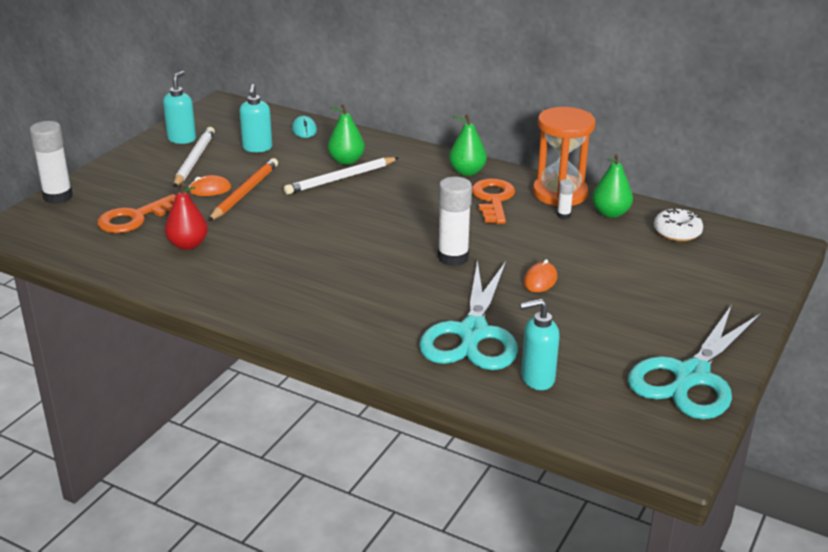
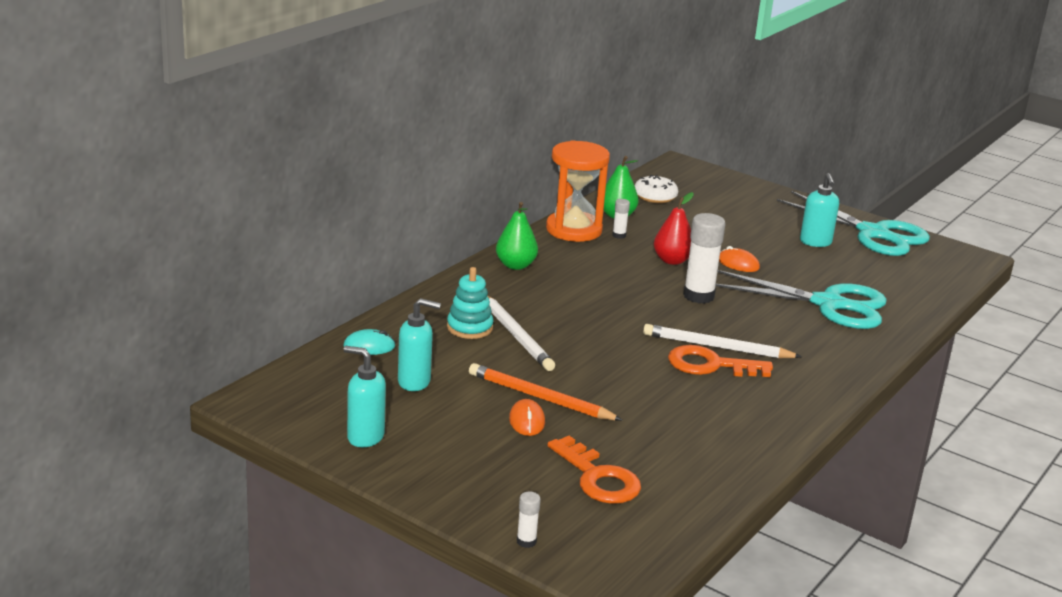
camera: 85 degrees left, 5 degrees down
(58, 197) = (526, 541): white glue stick -> white glue stick, size x0.48
(188, 245) = (667, 441): red pear -> red pear (672, 260)
(194, 160) = (437, 429): white pencil -> white pencil (717, 347)
(346, 161) = (469, 328): green pear -> turquoise stacking toy
(493, 199) = (581, 261): orange key -> orange key (710, 365)
(537, 379) = (890, 288): turquoise soap dispenser -> turquoise soap dispenser (815, 242)

